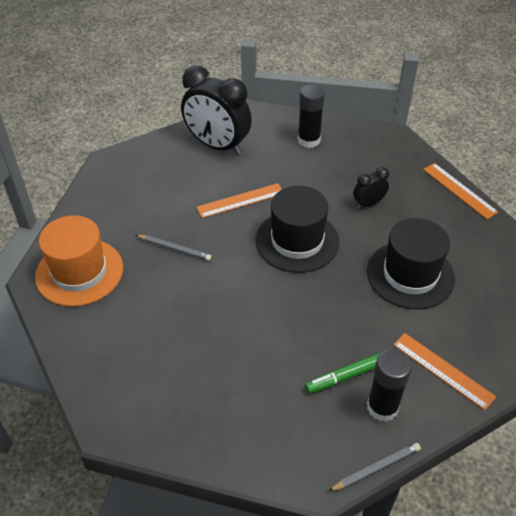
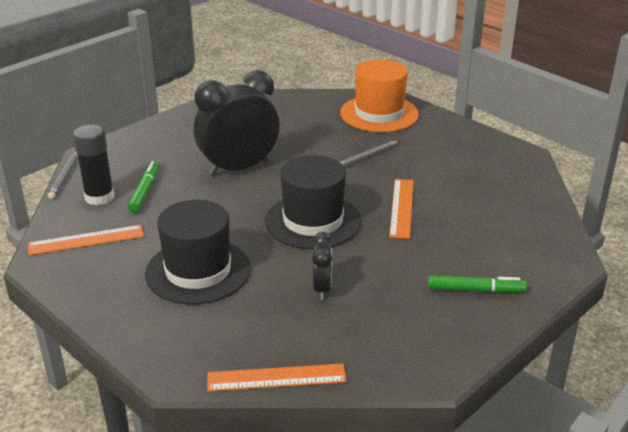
camera: 120 degrees right, 15 degrees down
(217, 145) = (508, 221): black clock -> black clock (239, 168)
(309, 140) = (475, 290): black glue stick -> green marker

